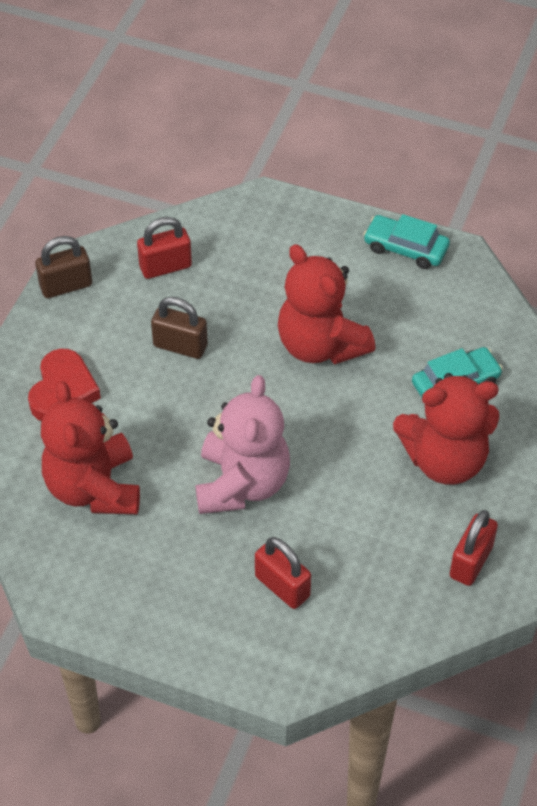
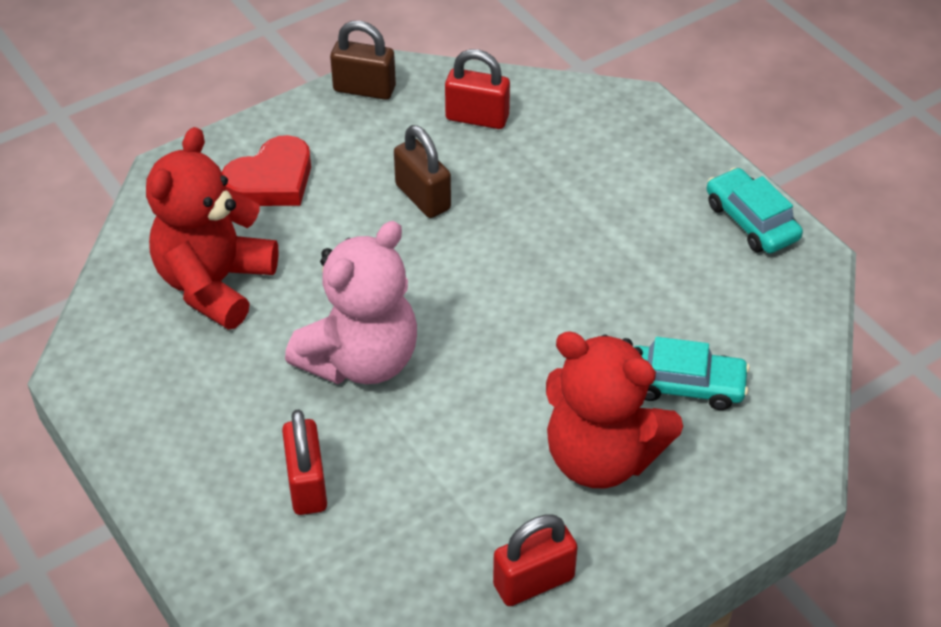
camera: 35 degrees right, 5 degrees down
(320, 345) = (569, 269): red teddy bear -> none

